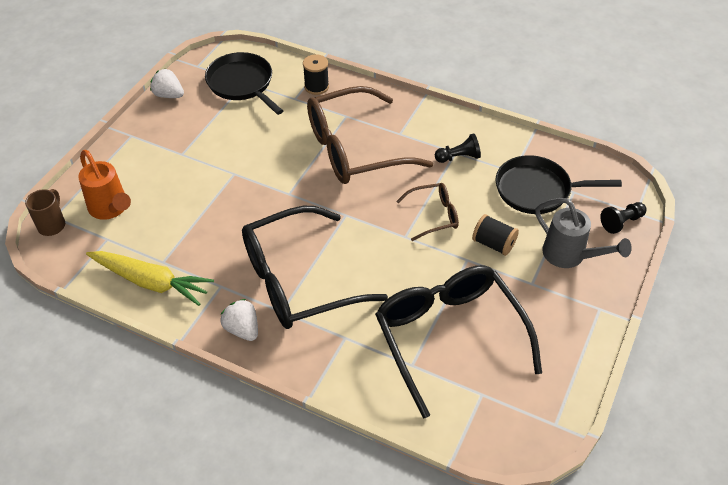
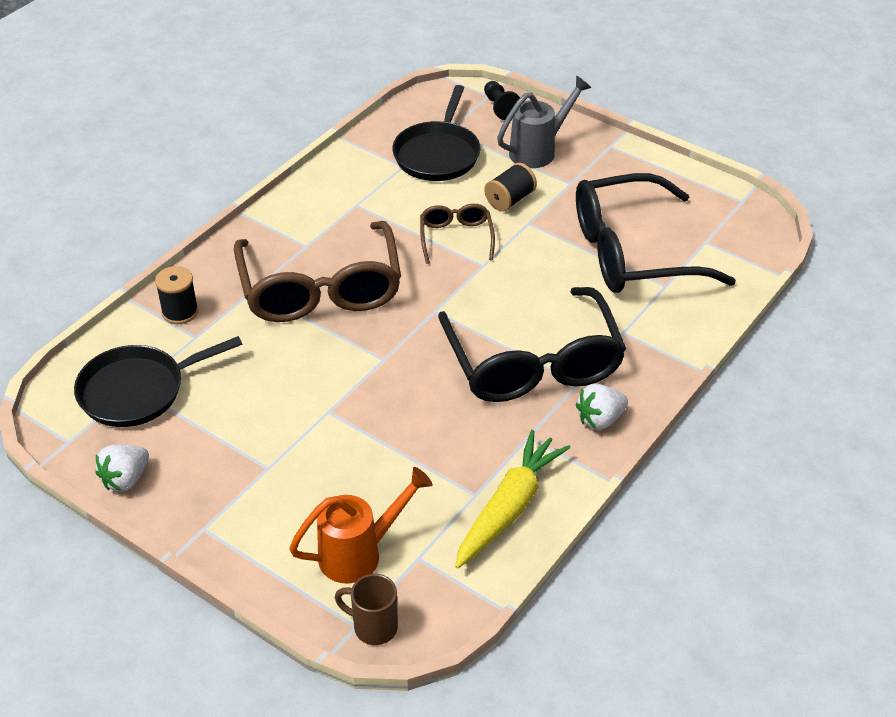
camera: 80 degrees left, 5 degrees down
(458, 157) = (366, 203): black pawn -> none

